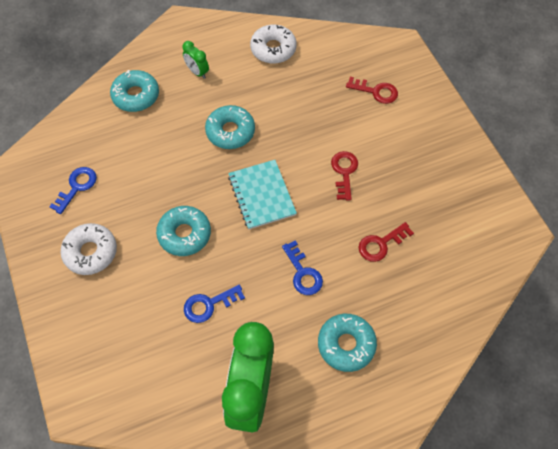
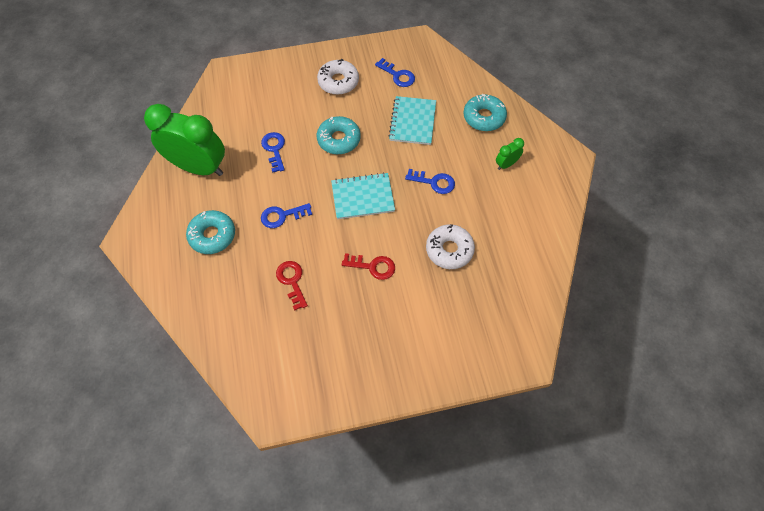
camera: 100 degrees right, 0 degrees up
(149, 162) = (412, 122): none -> turquoise notebook
(230, 131) = (434, 182): turquoise donut -> blue key
(273, 49) = (530, 231): white donut -> white donut (449, 250)
(376, 91) = (464, 316): red key -> none

